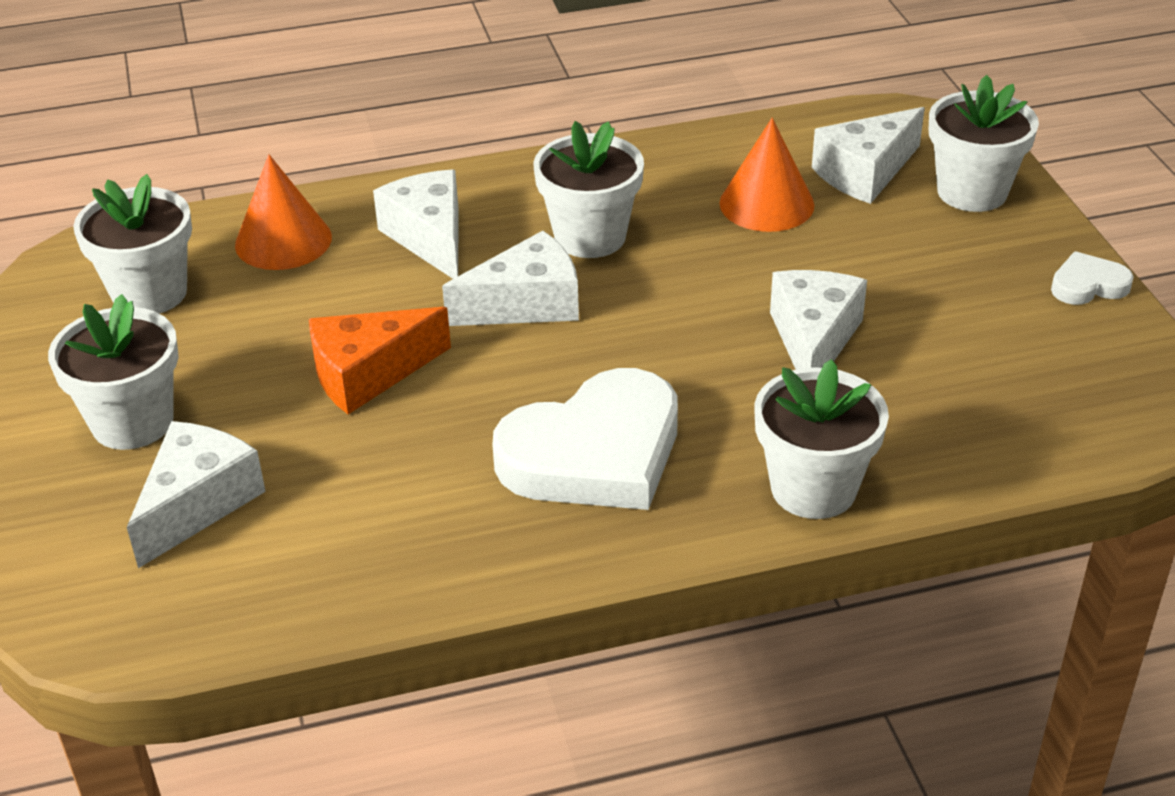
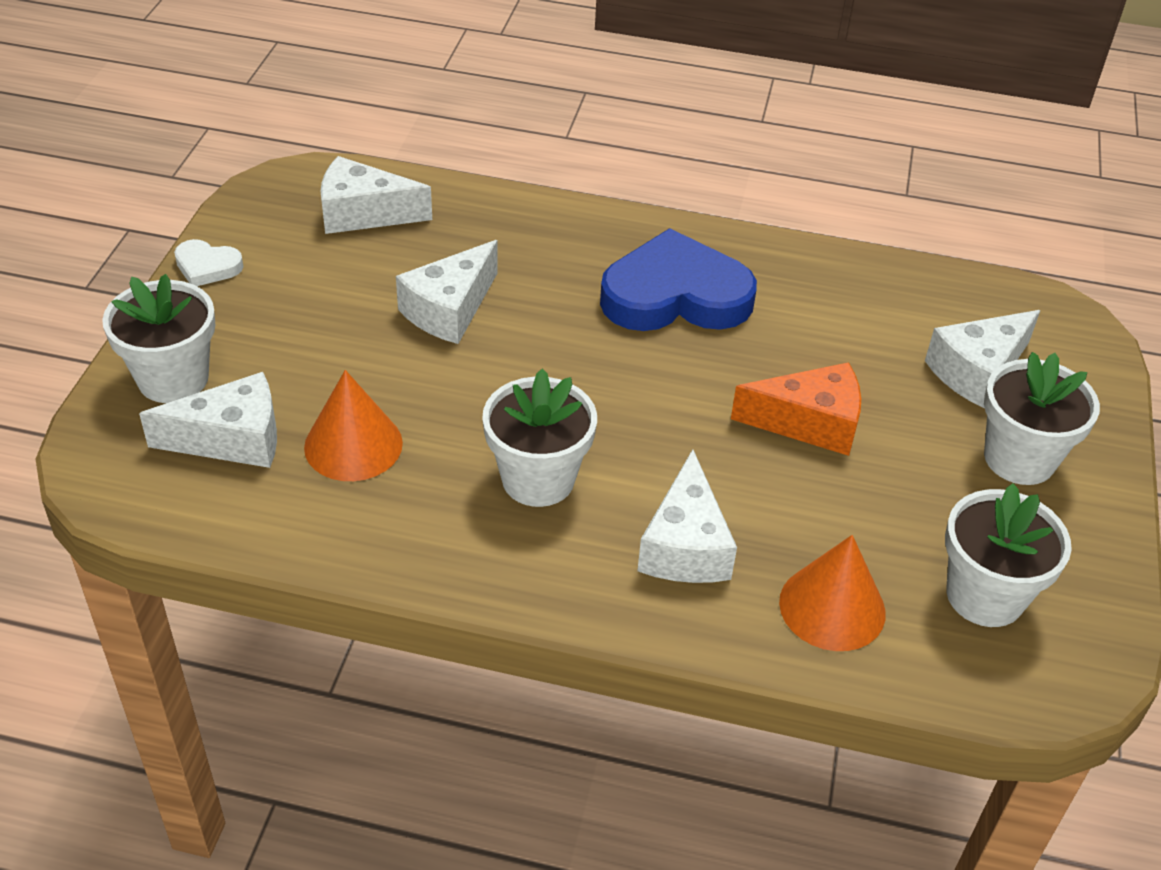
camera: 155 degrees left, 5 degrees up
(526, 304) = (643, 433): white cheese -> white cheese (363, 213)
(594, 453) = (675, 295): white heart -> blue heart
(813, 488) = (552, 220): white flower pot -> none

